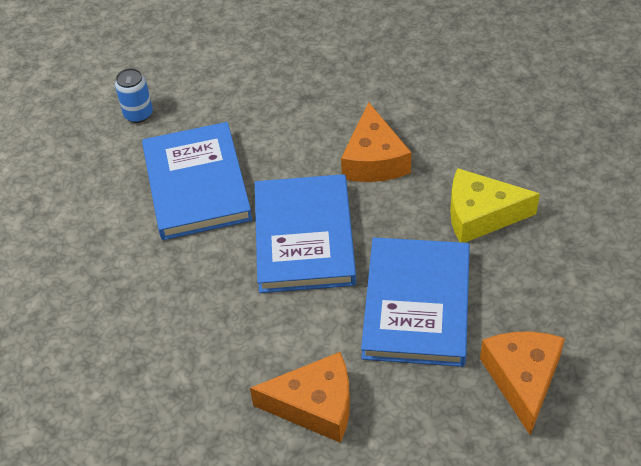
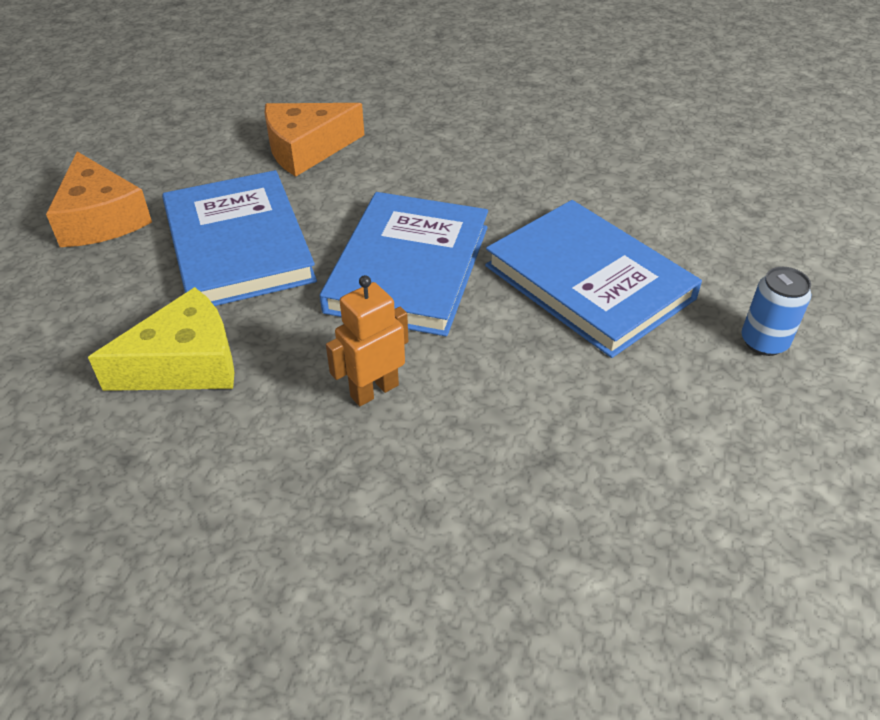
camera: 150 degrees right, 5 degrees down
(304, 237) = (409, 268): blue book -> blue book turned 45 degrees clockwise
(374, 160) = (374, 390): orange cheese -> orange robot

